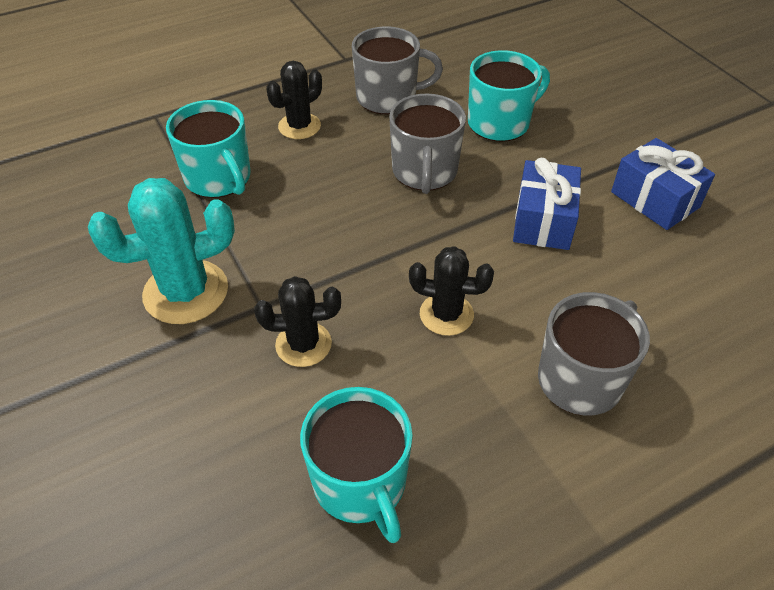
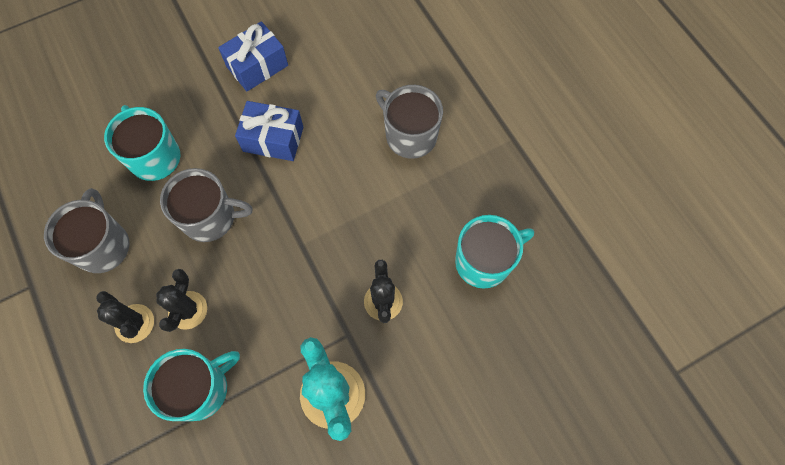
camera: 90 degrees left, 20 degrees up
(446, 314) = (358, 208): black cactus -> black cactus (188, 310)

